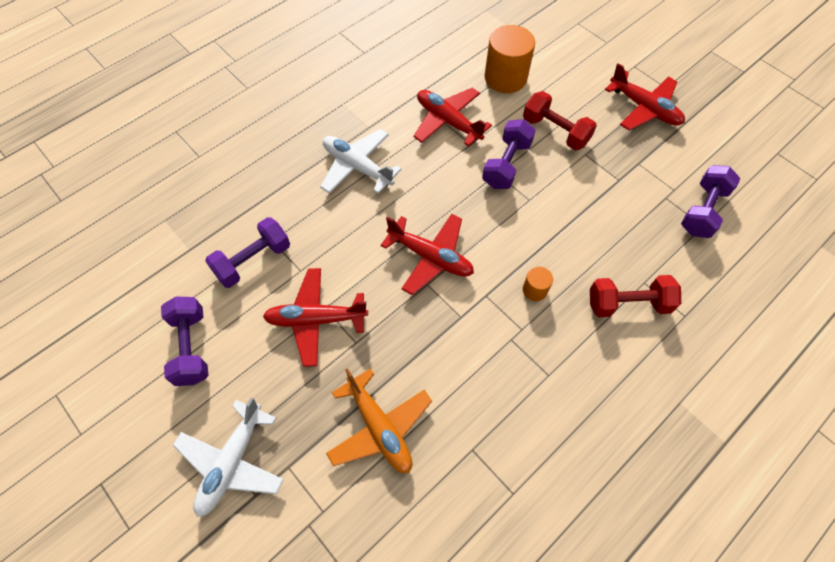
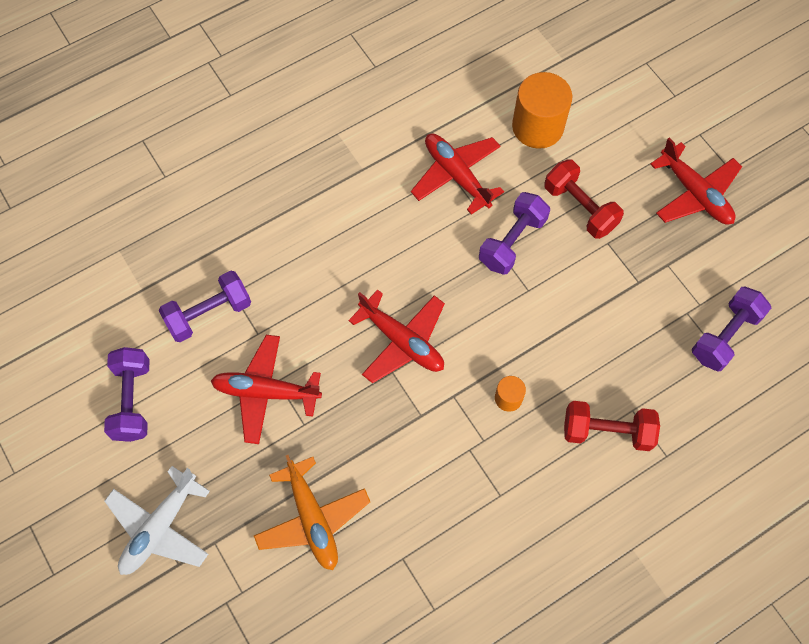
camera: 10 degrees right, 5 degrees up
(357, 167) = (341, 218): white plane -> none

